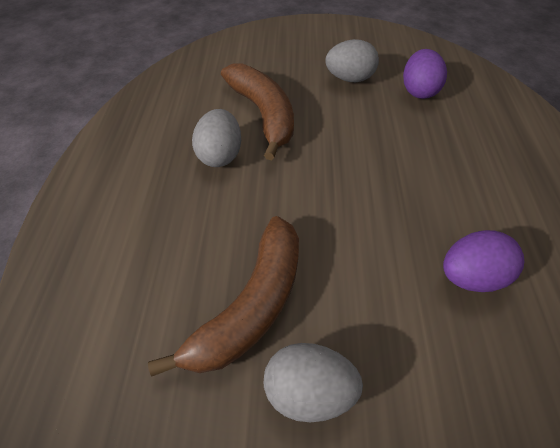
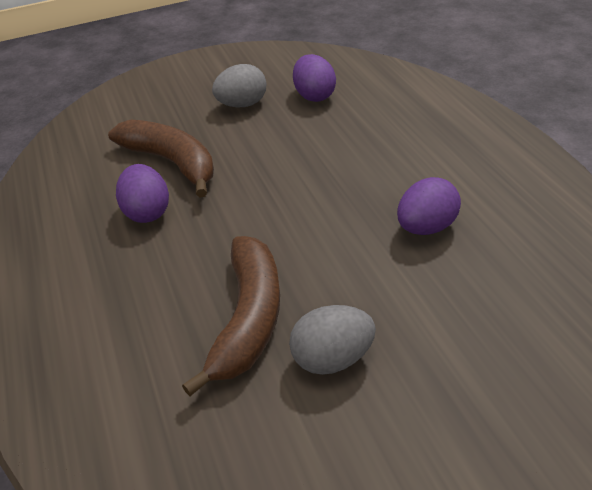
camera: 20 degrees left, 10 degrees down
(220, 155) = (147, 212): grey egg -> purple egg

